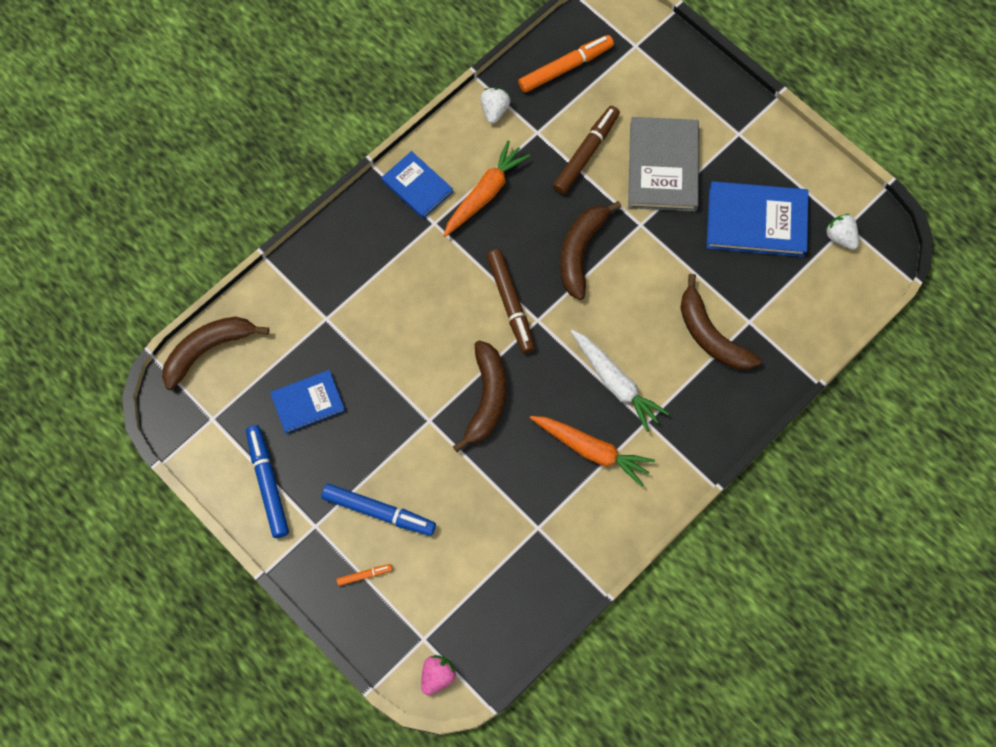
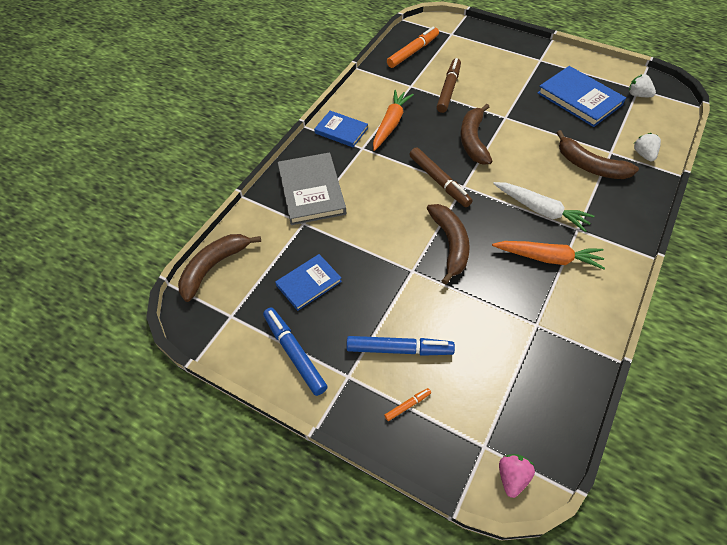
camera: 15 degrees left, 15 degrees down
(494, 110) = (377, 81): white strawberry -> white strawberry (643, 154)
(663, 166) = (502, 85): grey book -> grey book (311, 191)
(756, 221) = (579, 99): blue book -> blue book turned 60 degrees clockwise

